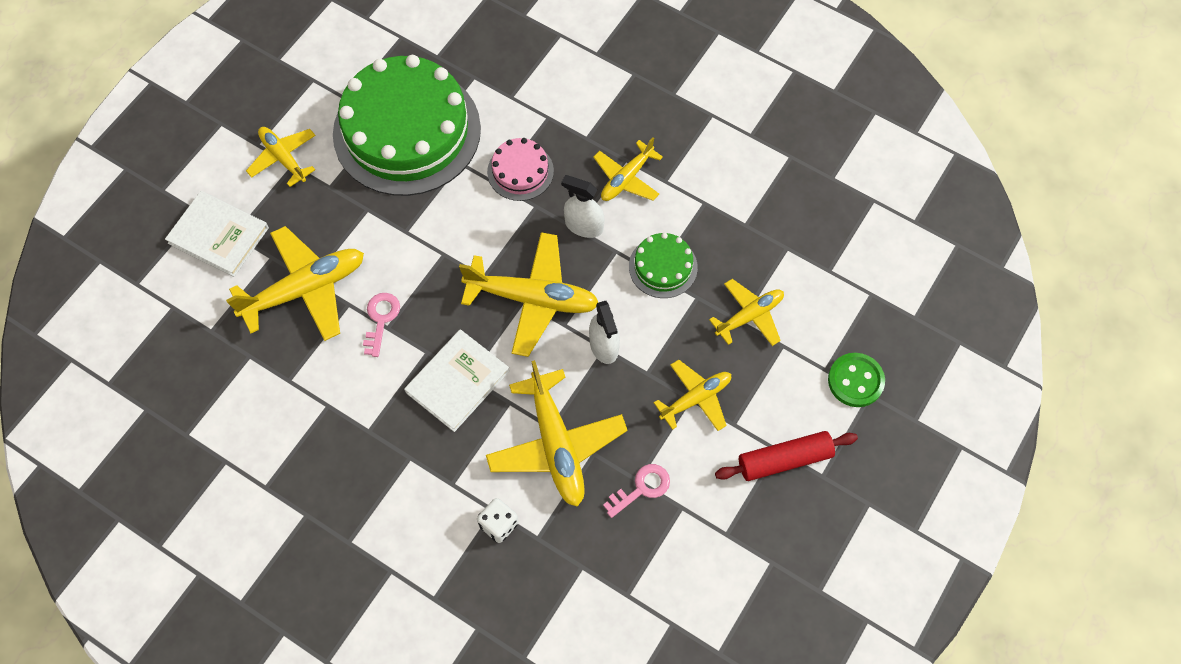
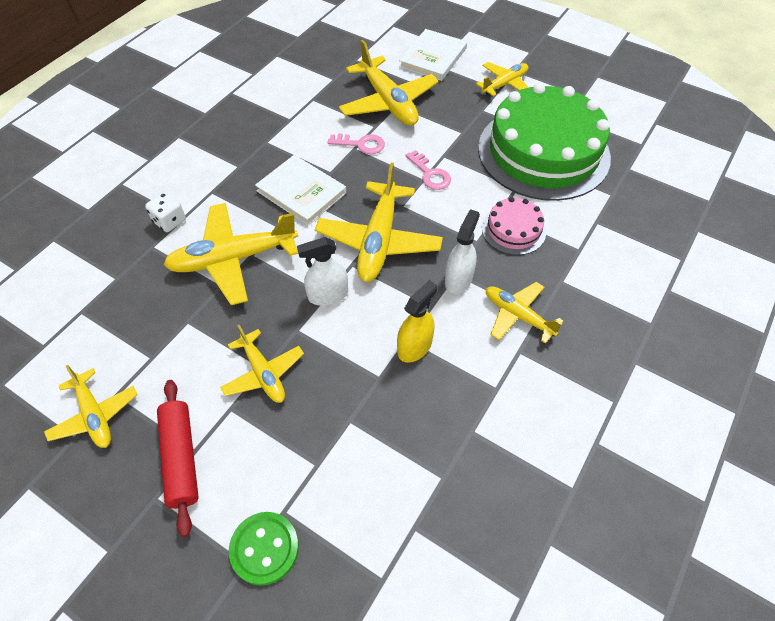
camera: 90 degrees right, 10 degrees down
(642, 488) = (178, 324): pink key -> pink key (430, 174)
(663, 267) = (414, 347): green cake -> yellow spray bottle
(749, 316) = (355, 430): yellow plane -> yellow plane (95, 415)

